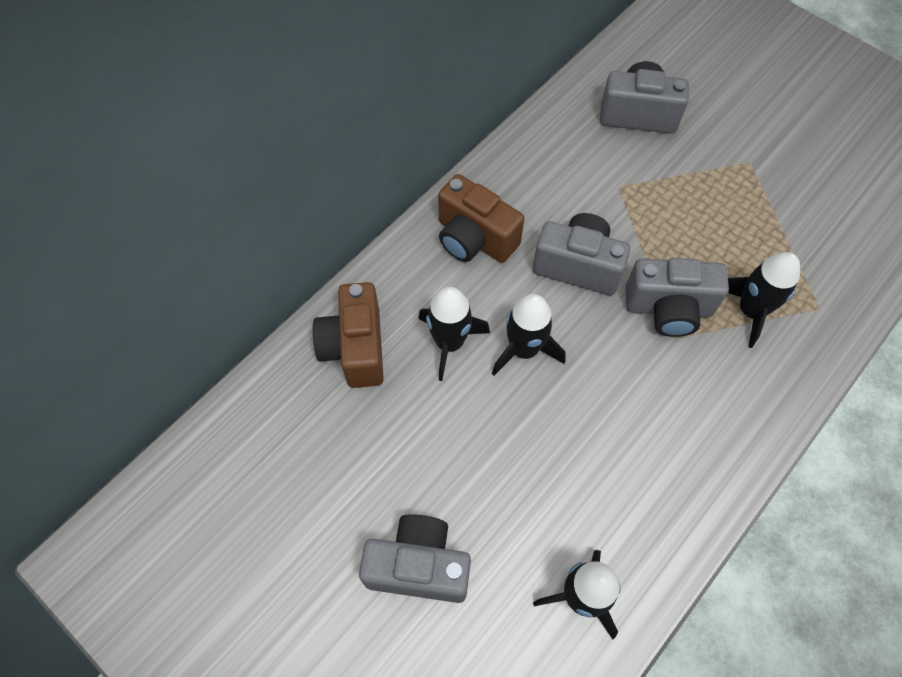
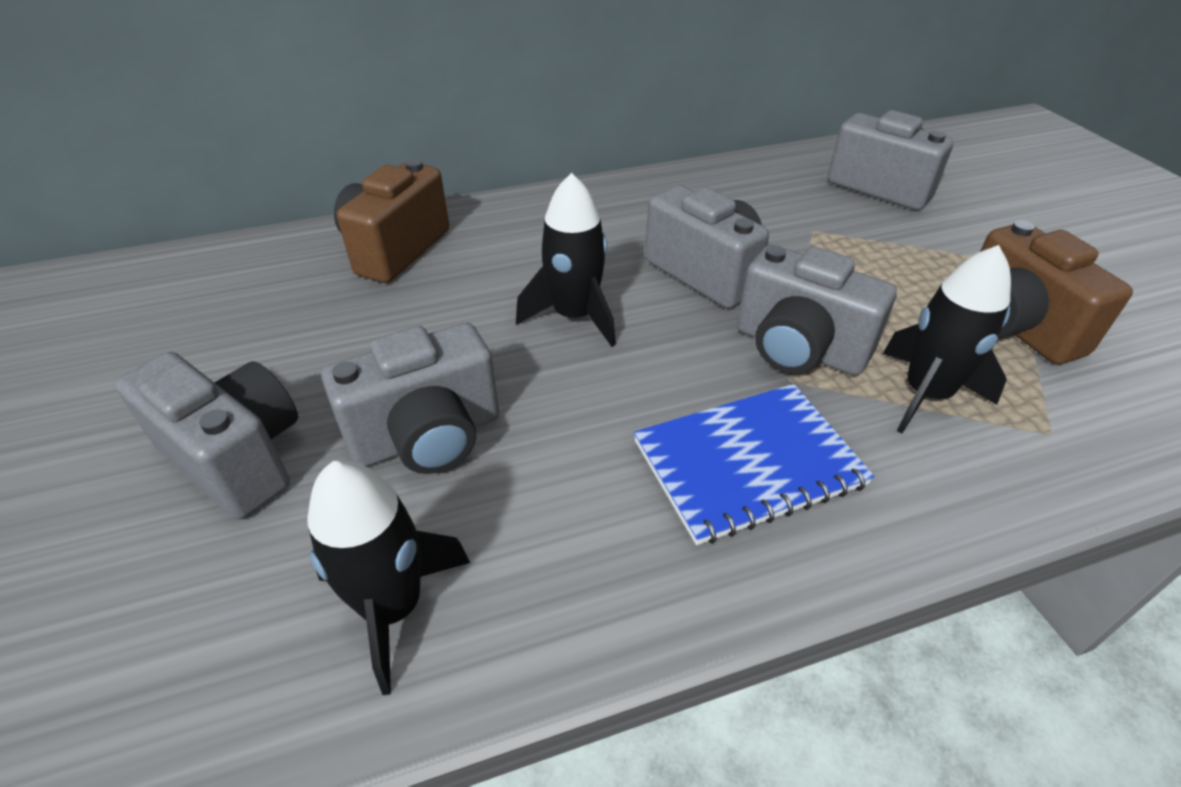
camera: 30 degrees right, 20 degrees down
(449, 342) = (495, 280): black rocket -> none
(474, 239) = (604, 217): brown camera -> brown camera (1012, 327)
(512, 490) = (428, 437): none -> grey camera
(689, 412) = (748, 463): none -> blue notebook

